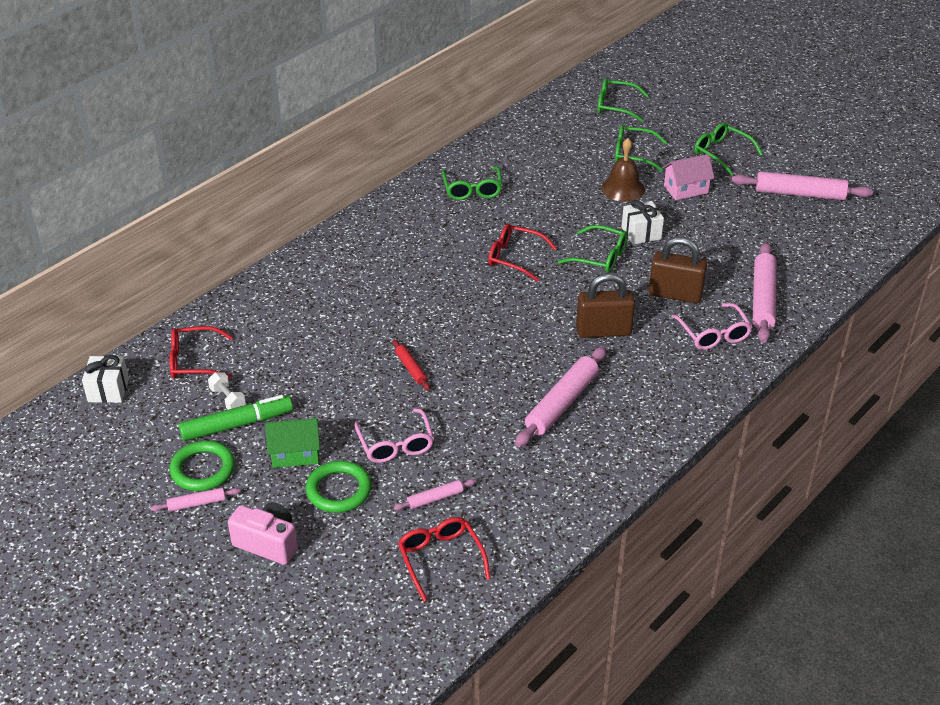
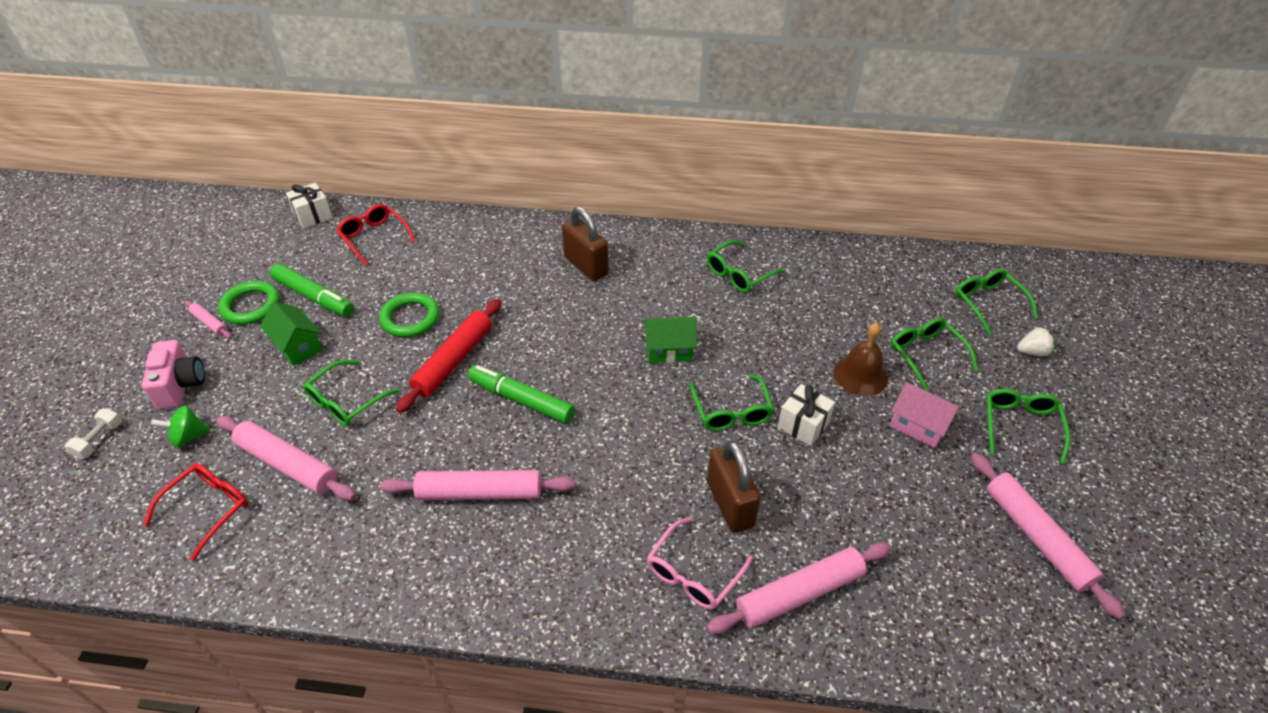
camera: 55 degrees right, 5 degrees up
(228, 399) = (341, 277): white dumbbell -> white dumbbell (99, 440)
(339, 490) = (266, 395): green ring -> green ring (410, 318)
(342, 552) = (188, 437): none -> green spinning top
(395, 444) = (346, 401): pink glasses -> green glasses
(411, 368) = (454, 360): red rolling pin -> red rolling pin, size x2.00
(435, 498) = (288, 464): pink rolling pin -> pink rolling pin, size x2.00
(491, 349) = (521, 400): none -> green marker
(514, 257) = (669, 350): red glasses -> green house
(603, 331) = (617, 471): brown padlock -> brown padlock (586, 266)
(672, 115) = (1032, 352): none -> white strawberry

